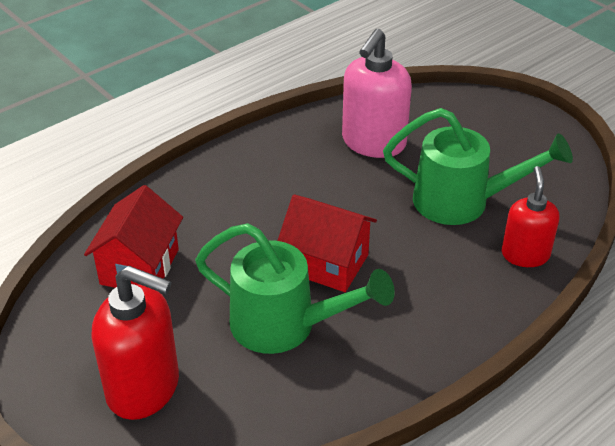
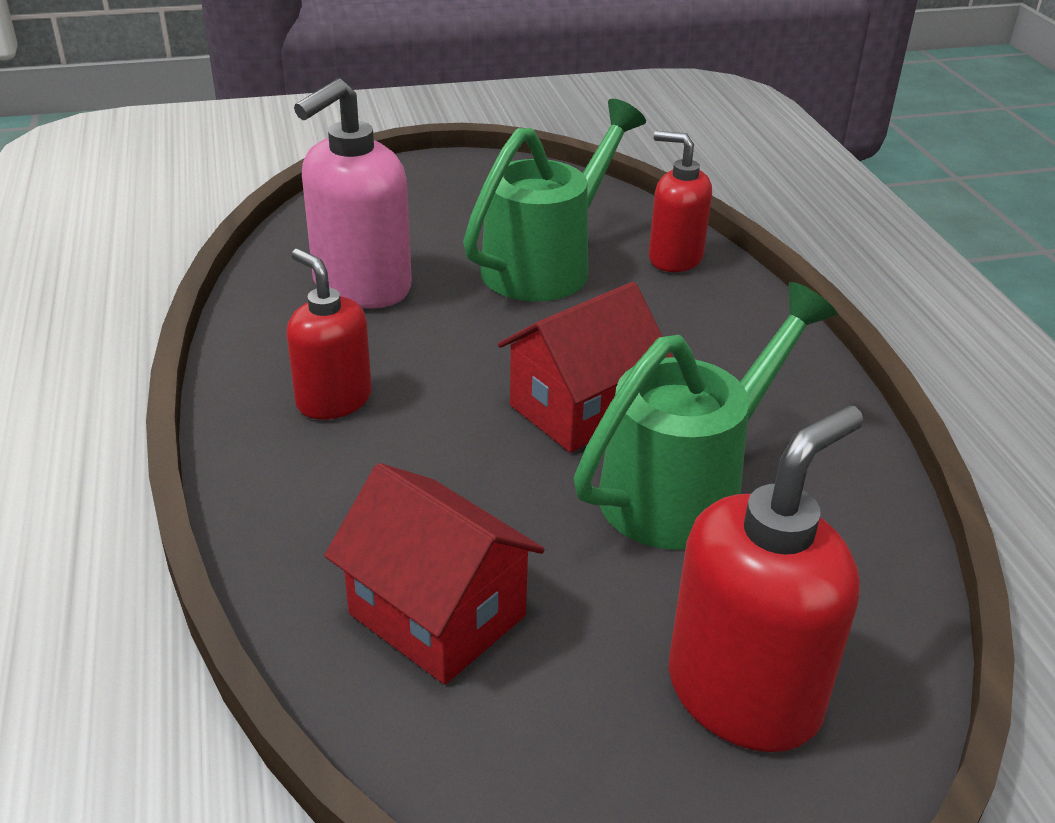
camera: 65 degrees left, 5 degrees down
(267, 174) = (333, 400): none -> red soap dispenser
(373, 143) = (361, 287): pink soap dispenser -> pink soap dispenser turned 75 degrees clockwise

